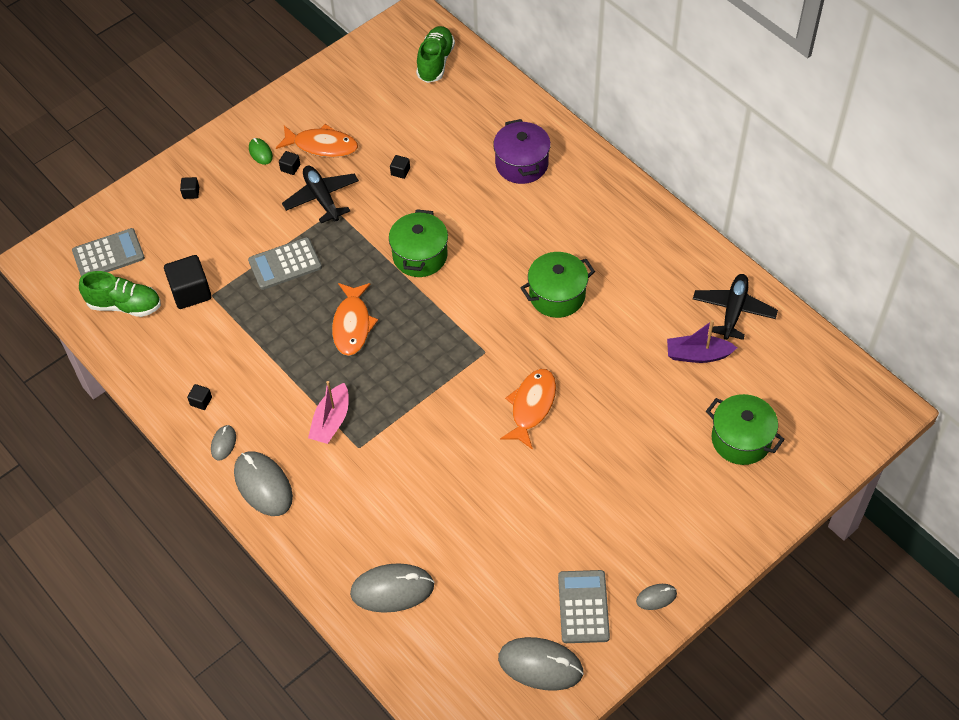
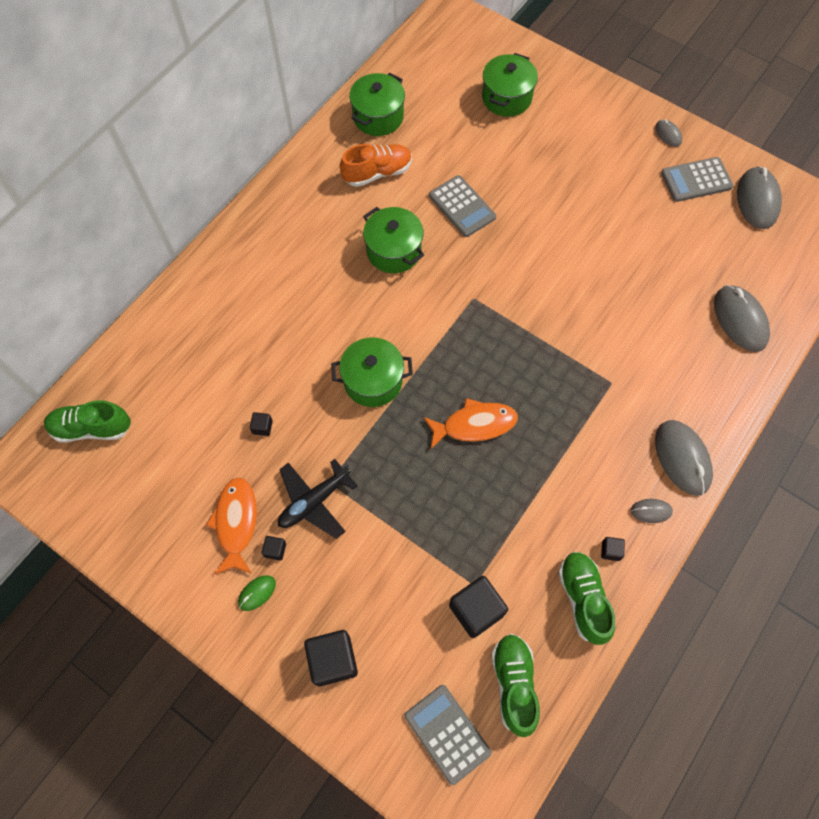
camera: 105 degrees left, 10 degrees up
(169, 369) = (583, 599): none -> green shoe
(191, 193) = (333, 660): black cube -> black cube, size x2.14
(263, 485) = (682, 458): grey mouse -> grey mouse turned 60 degrees counterclockwise
(285, 264) = (414, 515): grey calculator -> grey calculator (462, 206)
(331, 421) = (591, 415): pink boat -> none
(521, 164) = (234, 311): purple pot -> none
(531, 406) = (521, 249): orange fish -> none
(657, 298) = (377, 173): none -> orange shoe
(697, 355) = (431, 136): purple boat -> none
(733, 311) = (378, 117): black plane -> green pot

